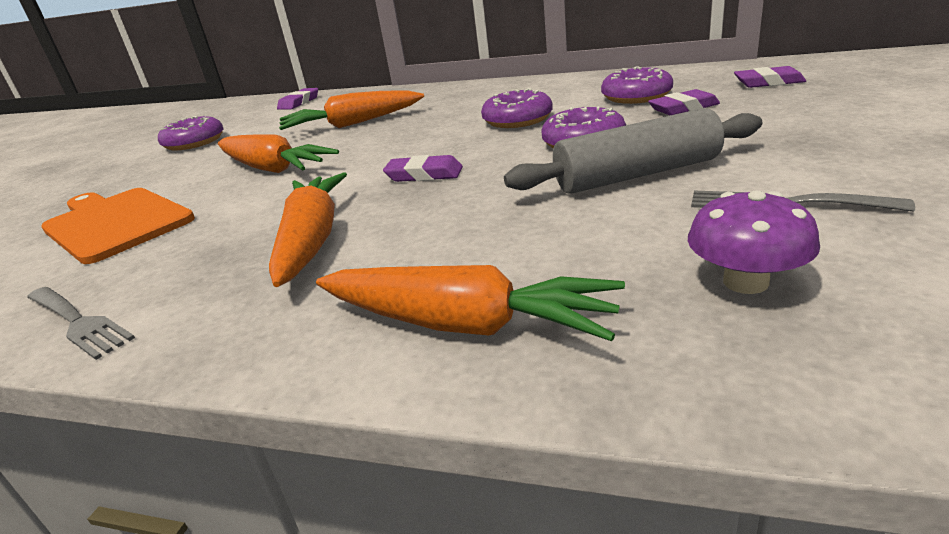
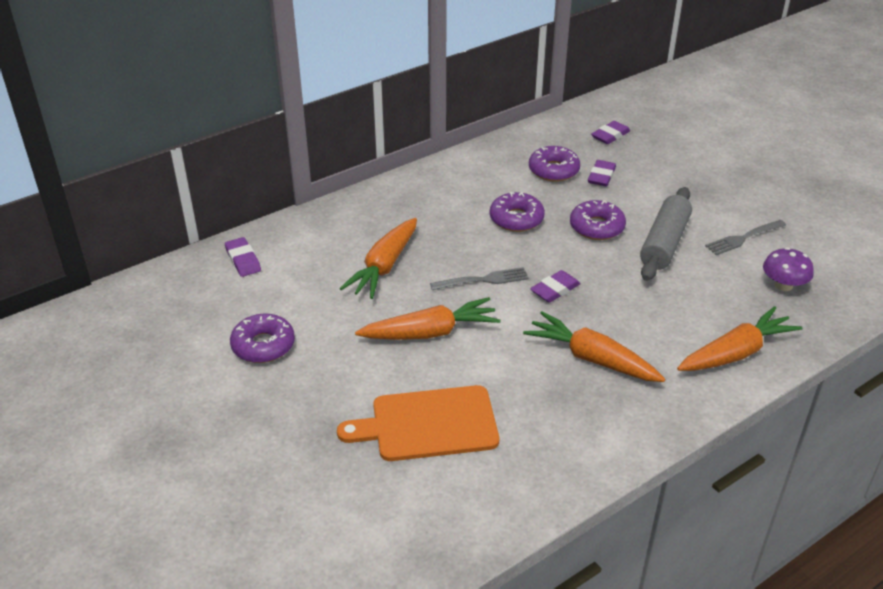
camera: 55 degrees left, 10 degrees up
(76, 322) = (584, 461): grey fork -> grey fork (483, 280)

